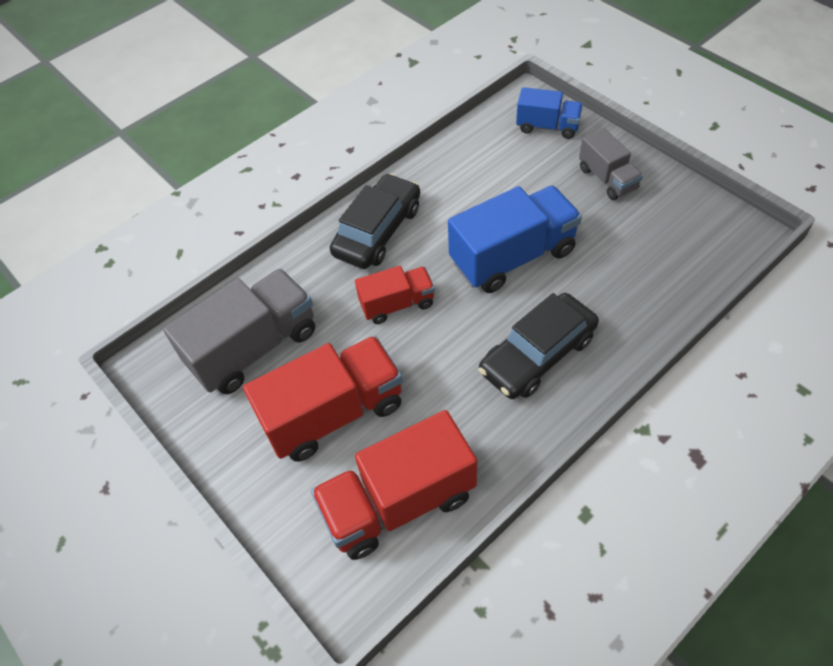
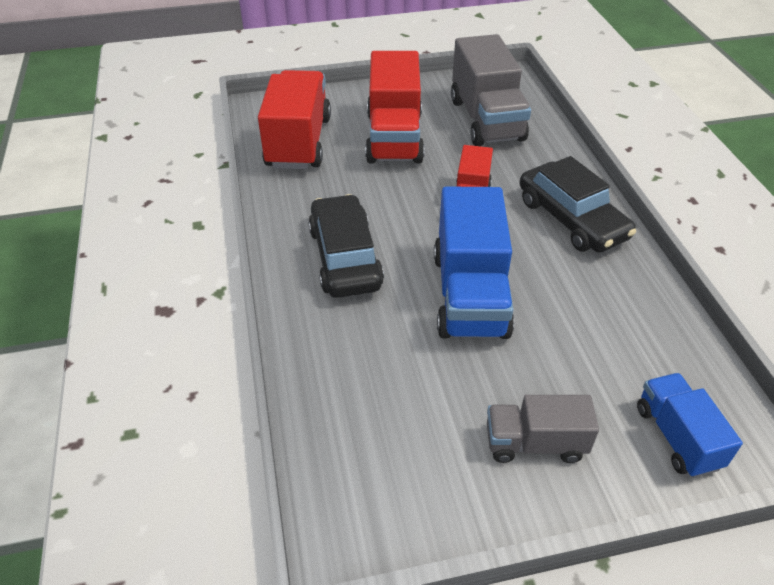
camera: 115 degrees right, 10 degrees down
(547, 126) = (677, 437): blue truck -> blue truck turned 120 degrees clockwise

